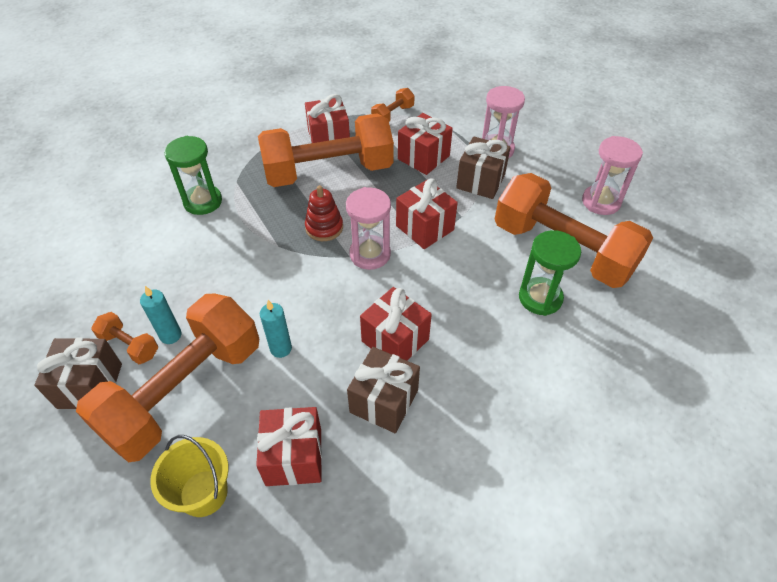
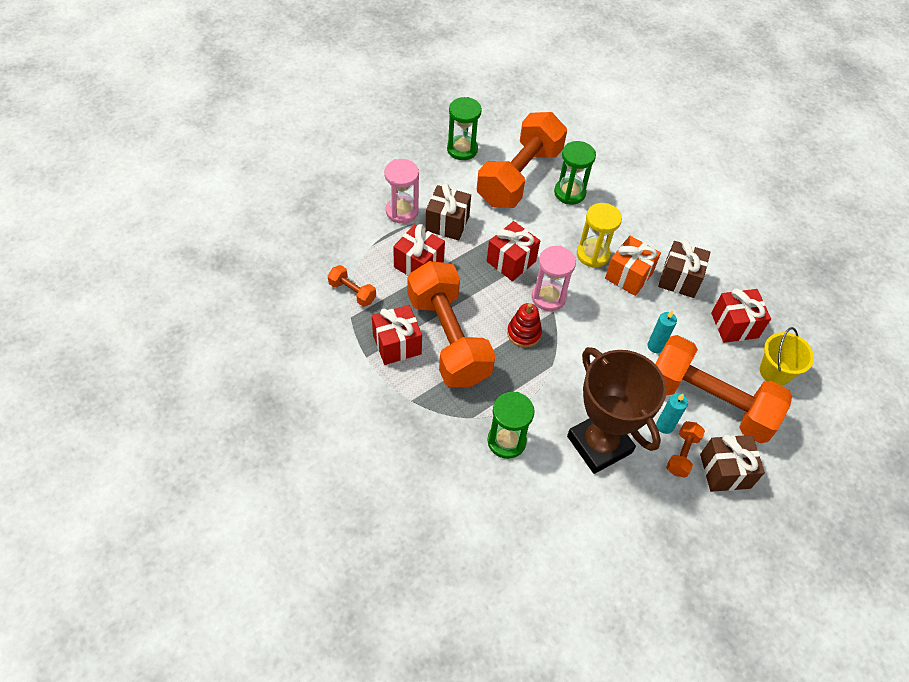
camera: 100 degrees left, 5 degrees up
(171, 271) = (599, 444): none -> brown trophy
(395, 340) = (628, 276): red gift -> orange gift
(432, 307) = (593, 254): none -> yellow hourglass
(601, 202) = (462, 149): pink hourglass -> green hourglass

